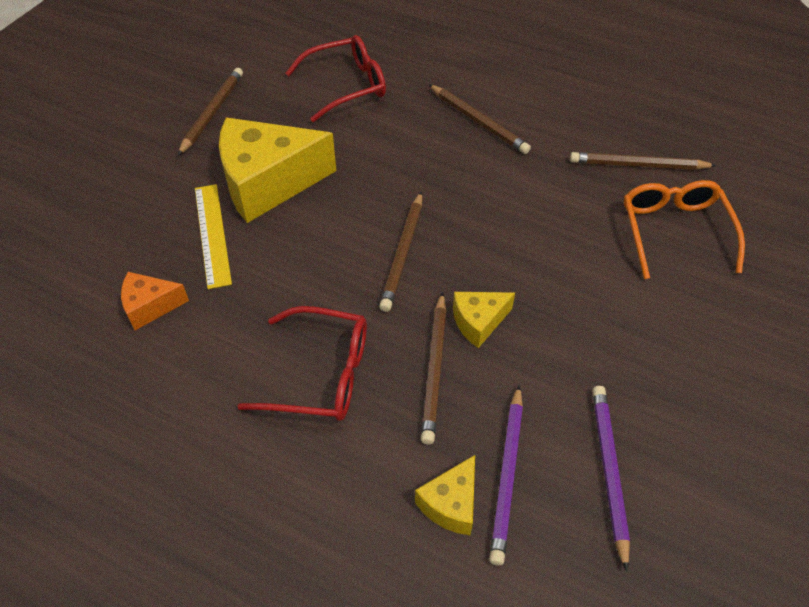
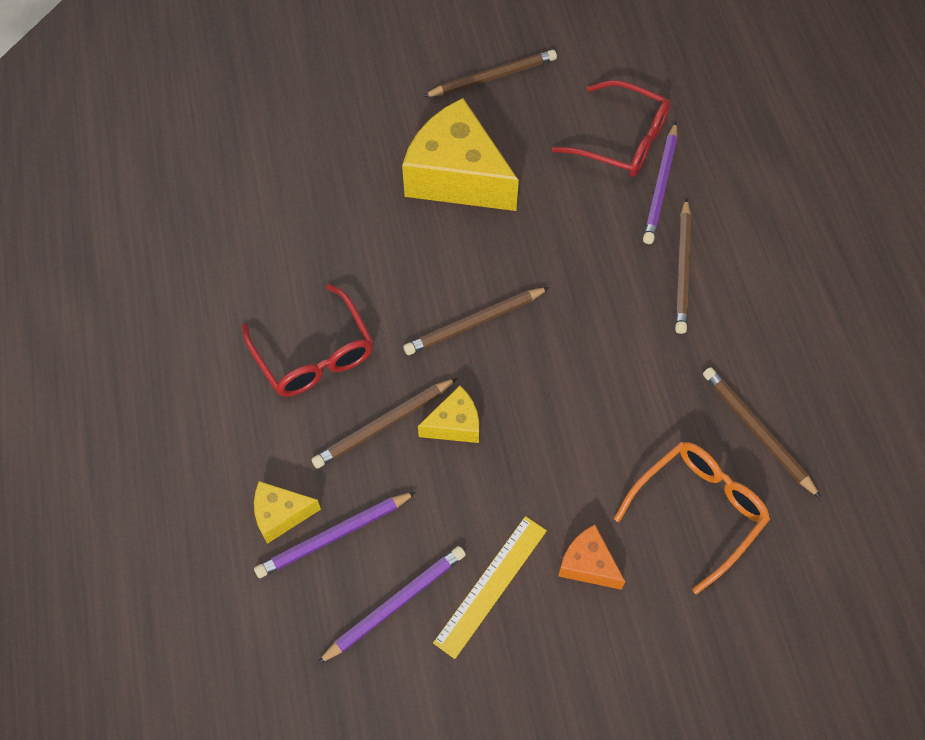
camera: 50 degrees right, 10 degrees up
(150, 306) = (276, 203): orange cheese -> orange cheese (588, 564)
(212, 234) = (372, 184): yellow ruler -> yellow ruler (491, 585)
(403, 91) = (660, 186): none -> purple pencil
(478, 322) = (454, 424): yellow cheese -> yellow cheese turned 135 degrees clockwise

